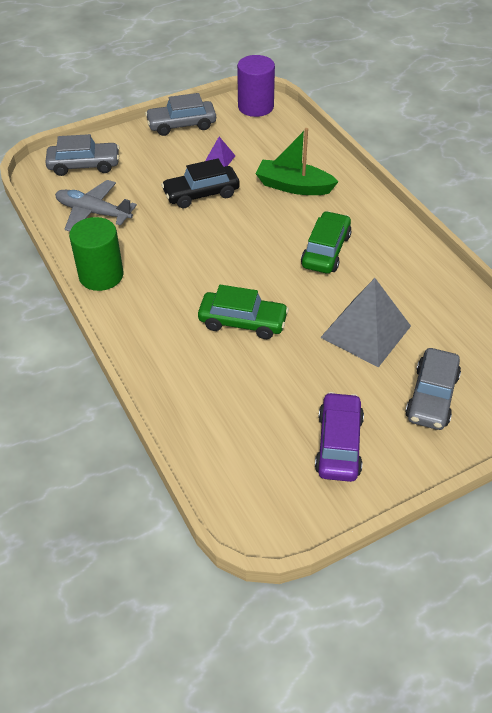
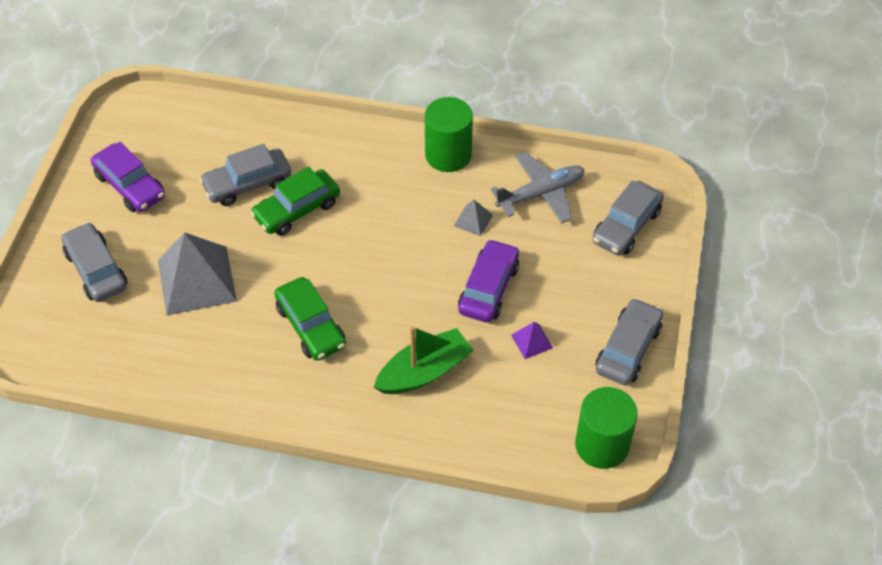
camera: 130 degrees right, 5 degrees up
(152, 230) = (473, 220): none -> grey pyramid
(201, 194) = (488, 288): black car -> purple car
(251, 368) = (247, 184): none -> grey car
(255, 107) = (602, 445): purple cylinder -> green cylinder

